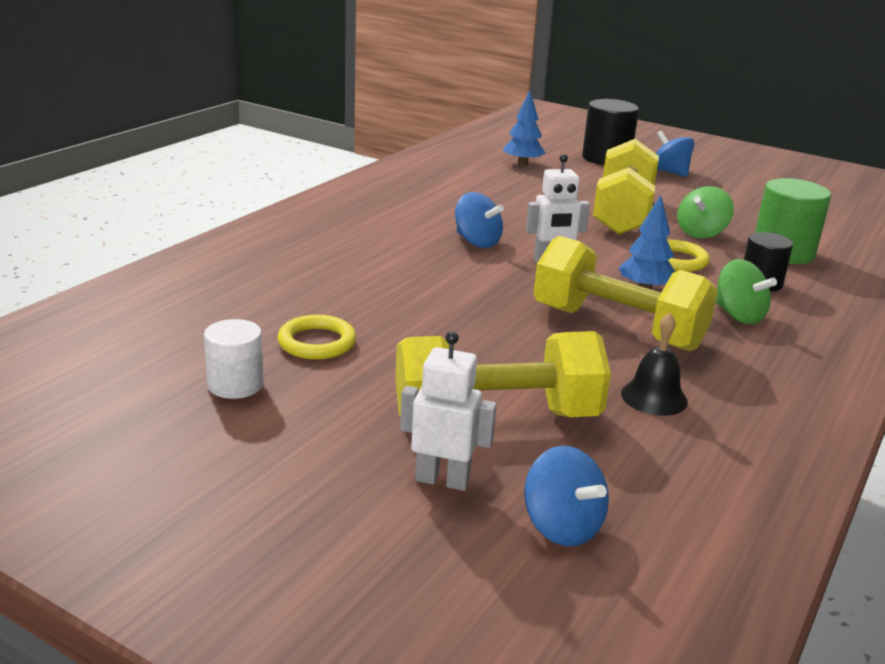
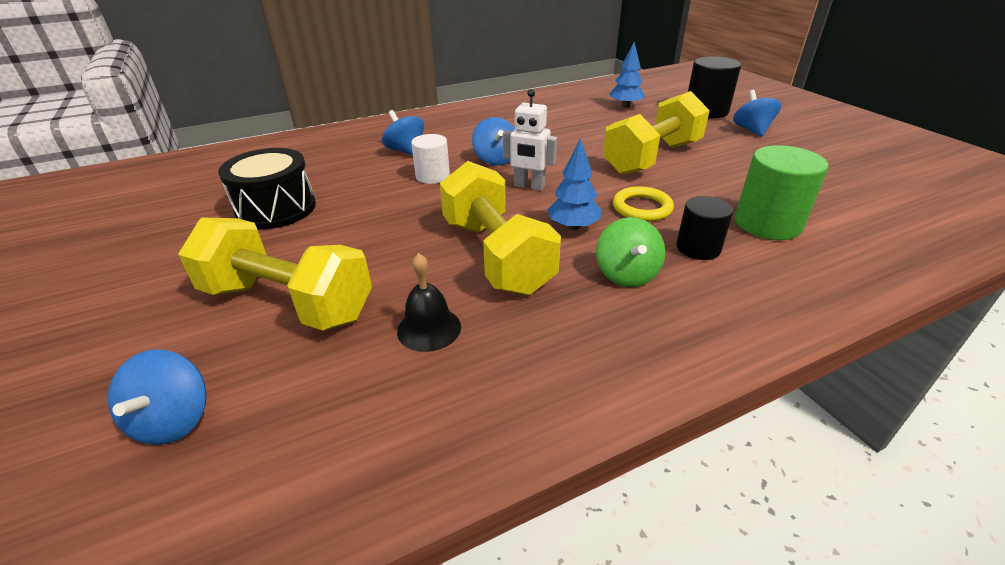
camera: 35 degrees right, 10 degrees up
(235, 385) = (187, 225): white cylinder -> white cylinder (432, 176)
(317, 342) = (276, 209): yellow ring -> black drum
(359, 251) = (406, 151): none -> blue spinning top
(442, 480) = (173, 341): white robot -> none
(701, 233) = (704, 188): green spinning top -> none

